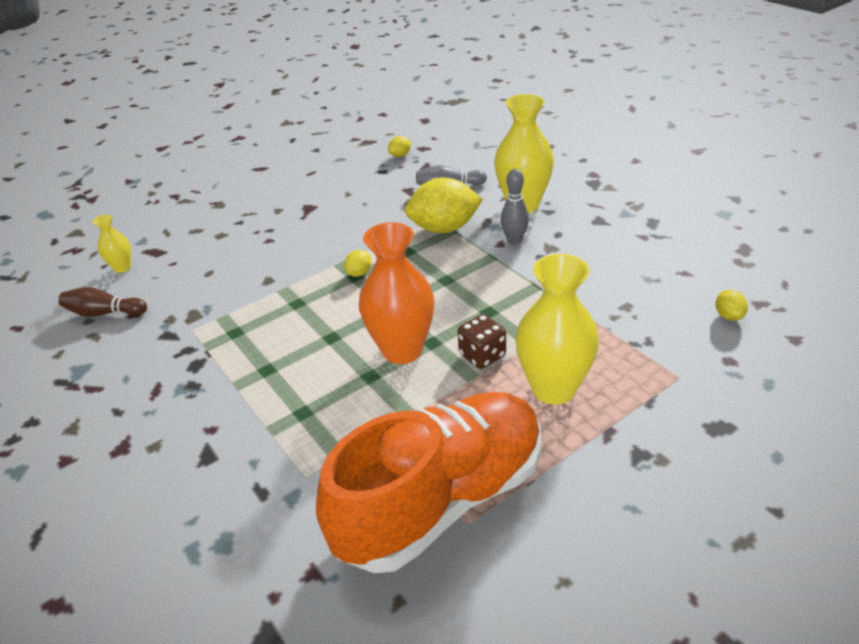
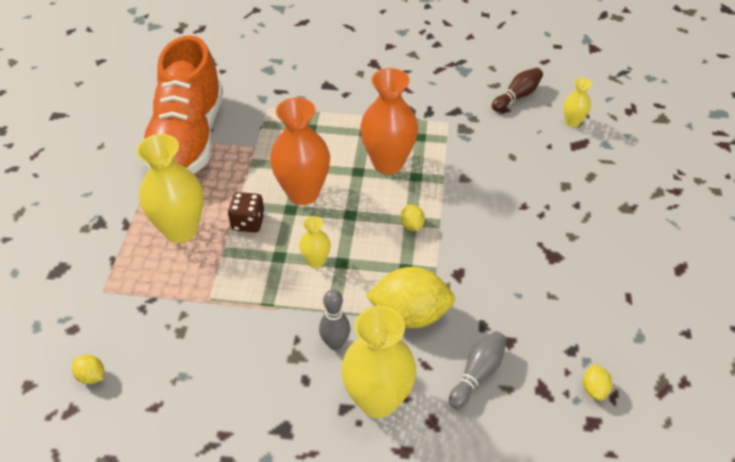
camera: 130 degrees right, 10 degrees up
(297, 328) = (388, 163): none -> orange vase
(444, 228) = (410, 314): yellow lemon -> yellow lemon turned 60 degrees clockwise
(463, 292) = (316, 261): none -> yellow vase

